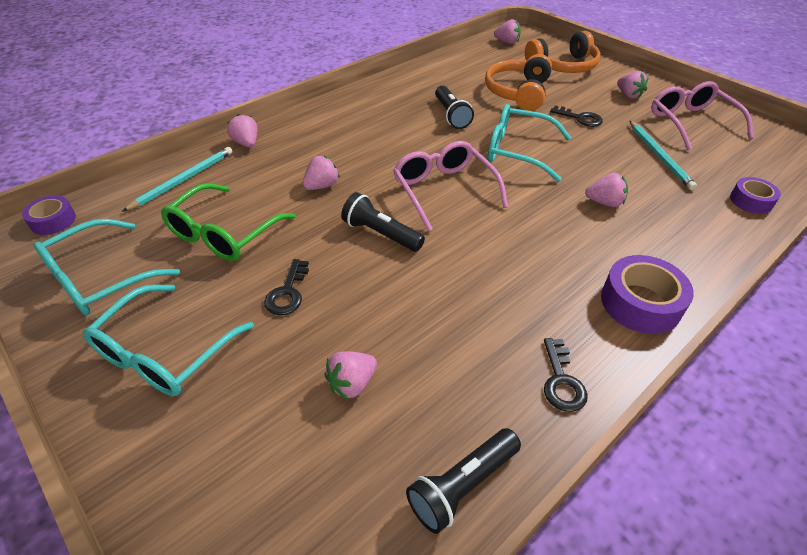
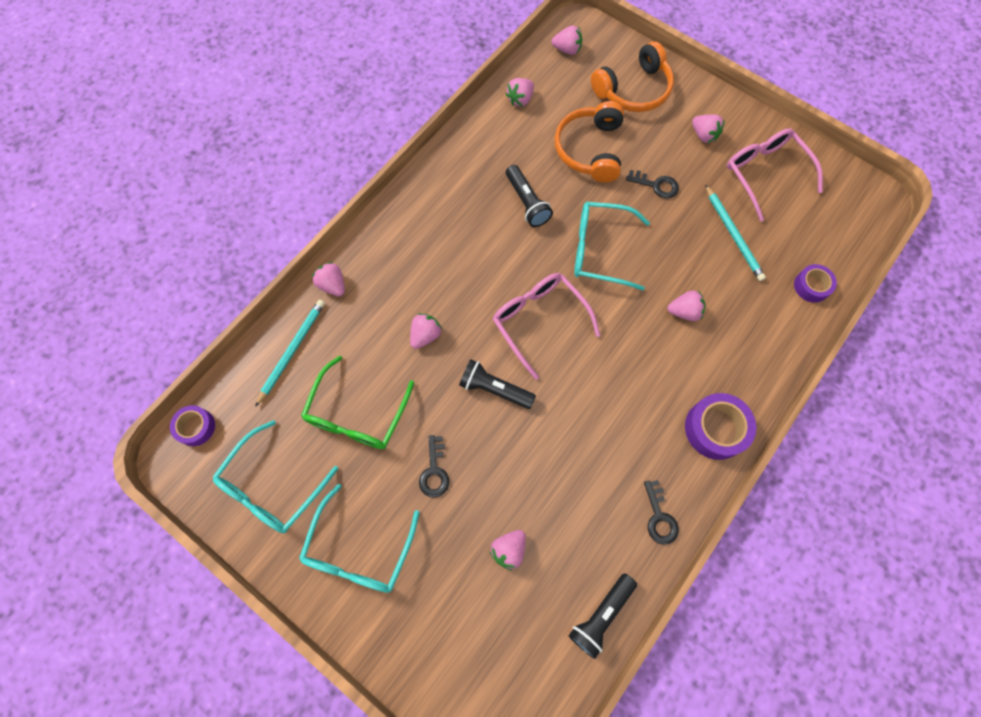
camera: 10 degrees left, 25 degrees up
(460, 61) = (520, 99): none -> pink strawberry

